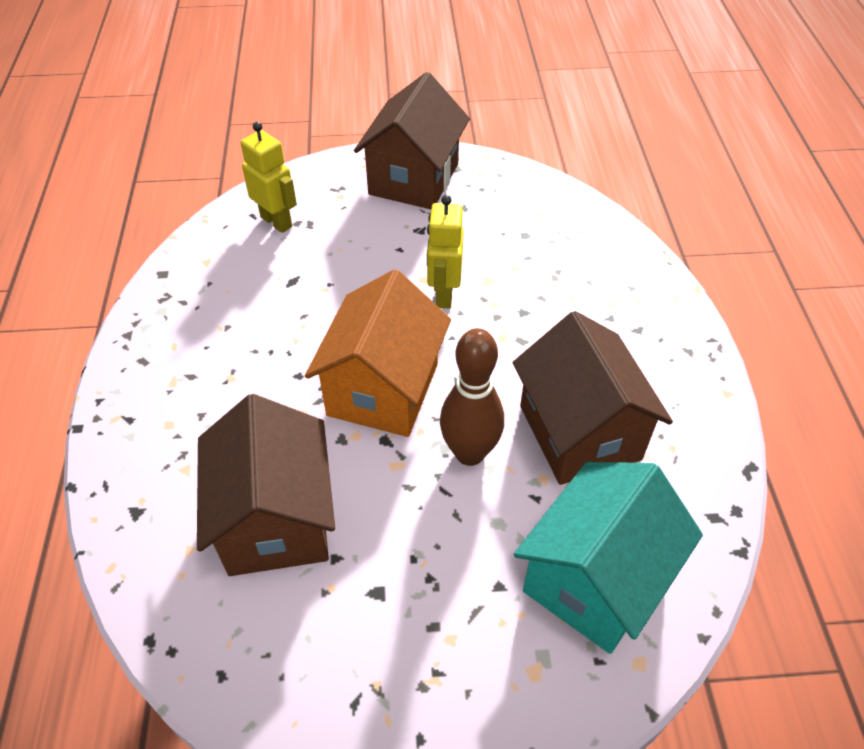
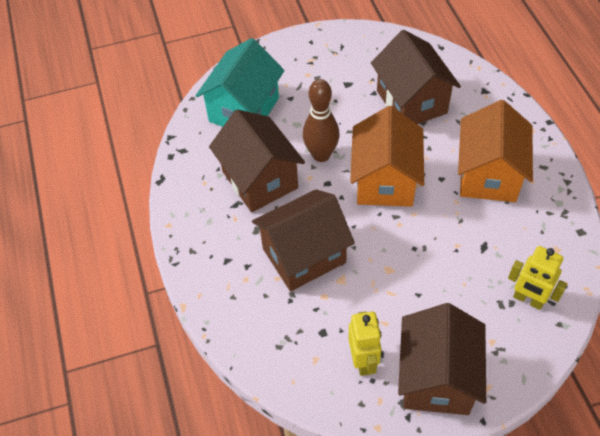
camera: 170 degrees right, 5 degrees up
(228, 365) = (488, 175): none -> orange house
(443, 294) = (370, 259): yellow robot -> yellow robot (363, 361)
(530, 315) = (304, 255): none -> brown house

